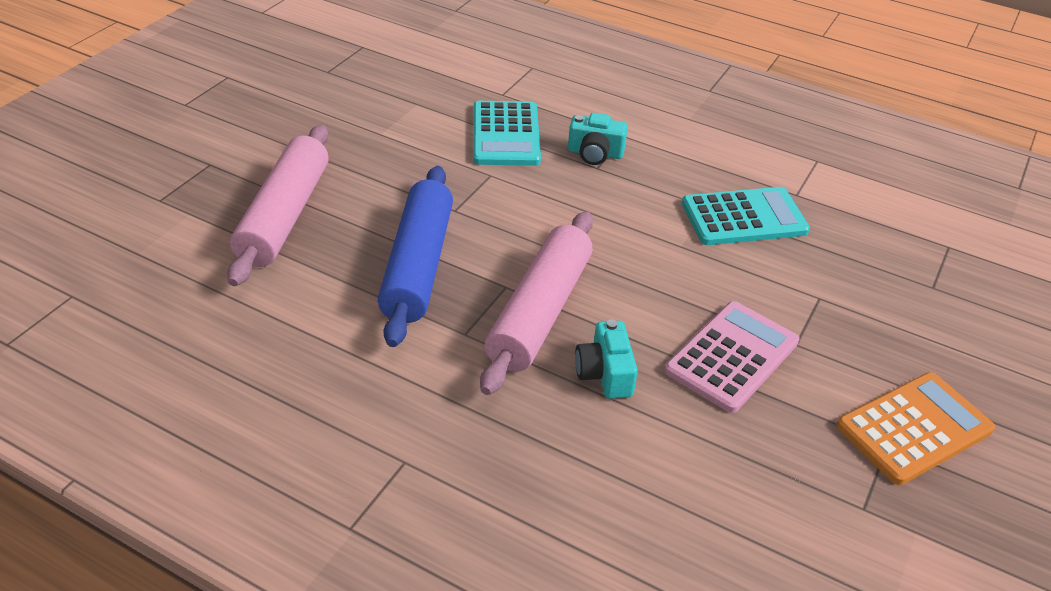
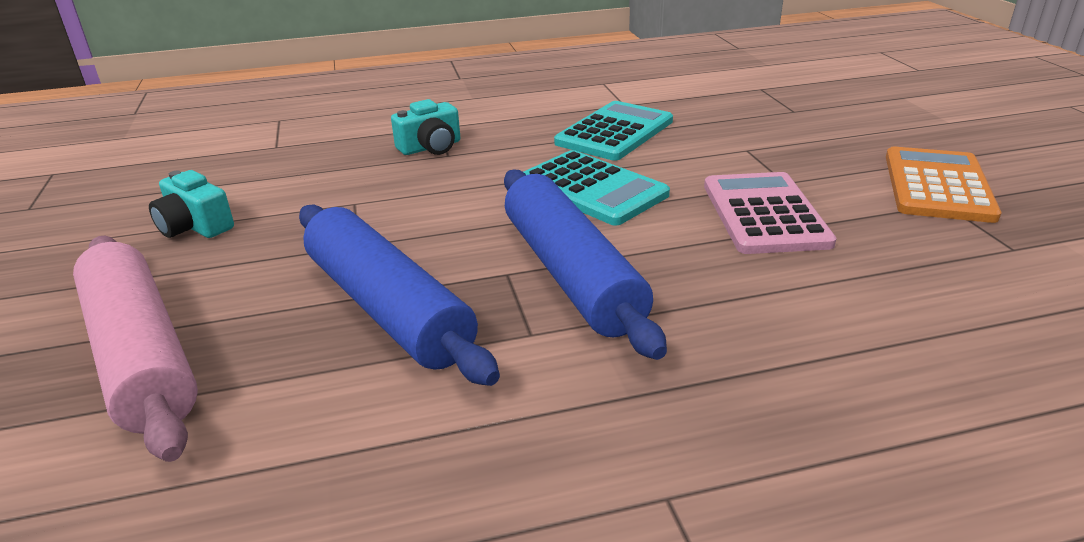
camera: 40 degrees left, 10 degrees down
(506, 134) = (324, 170): turquoise calculator -> turquoise calculator (592, 189)
(539, 312) = (571, 274): pink rolling pin -> blue rolling pin
(605, 373) = (703, 283): turquoise camera -> turquoise camera (195, 226)

